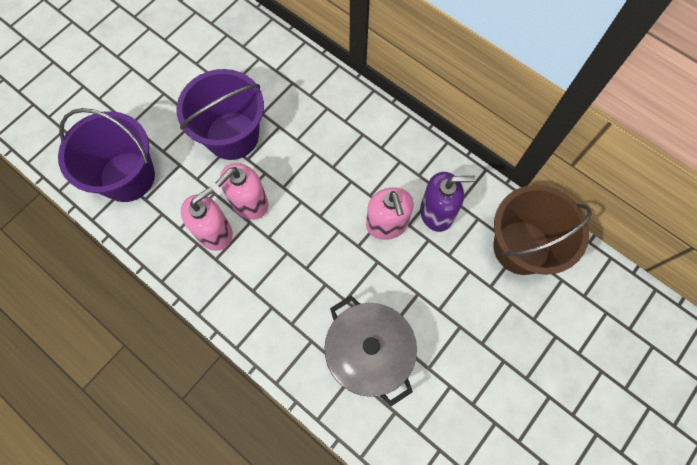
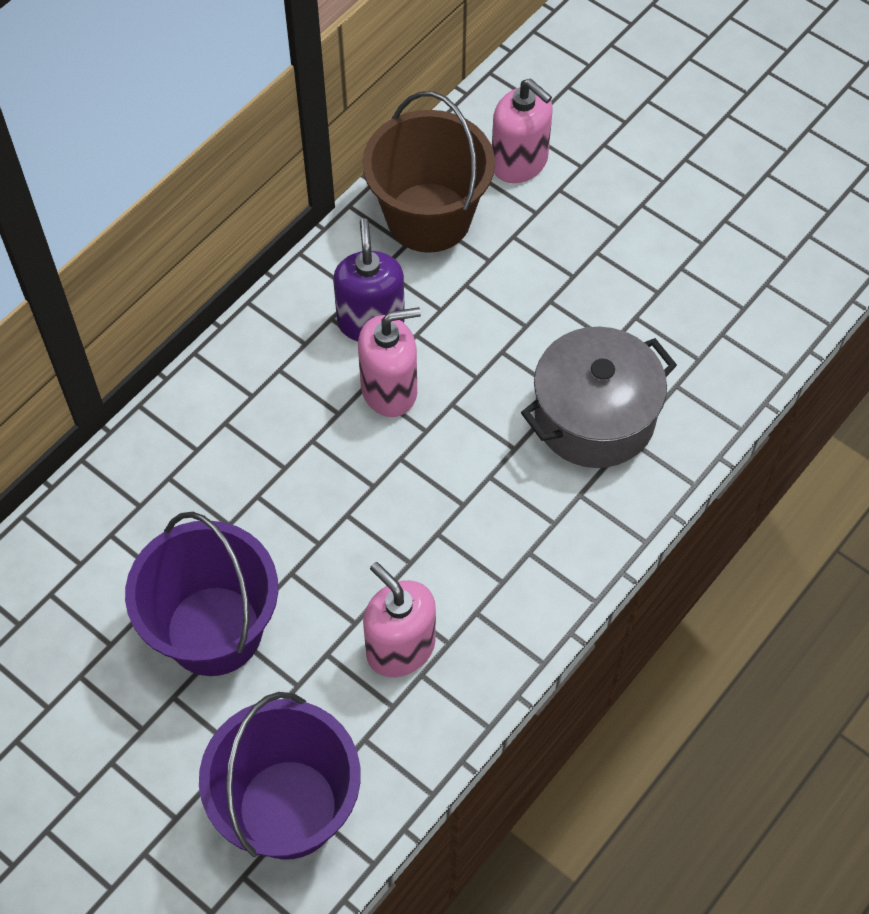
camera: 90 degrees left, 10 degrees down
(249, 203) = (347, 595): pink soap dispenser -> pink soap dispenser (519, 162)

